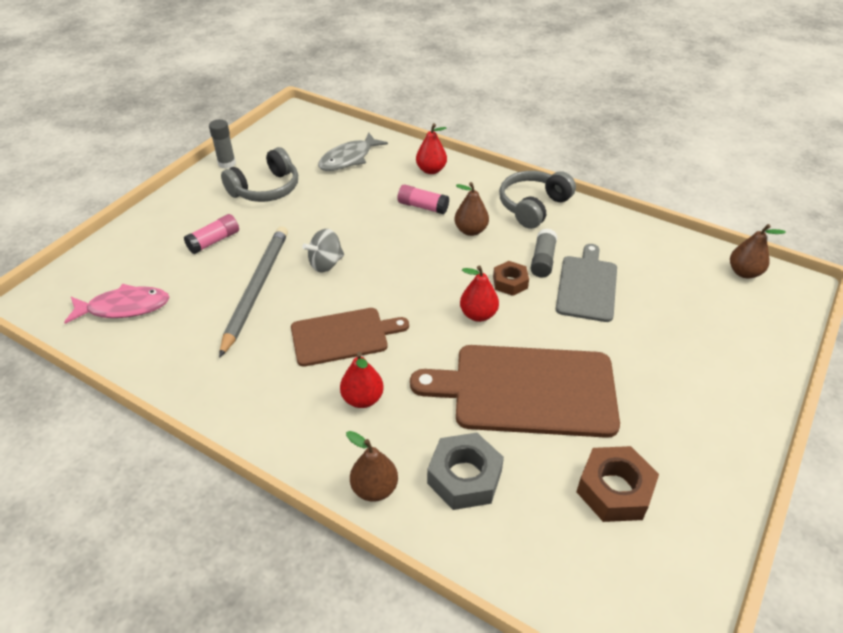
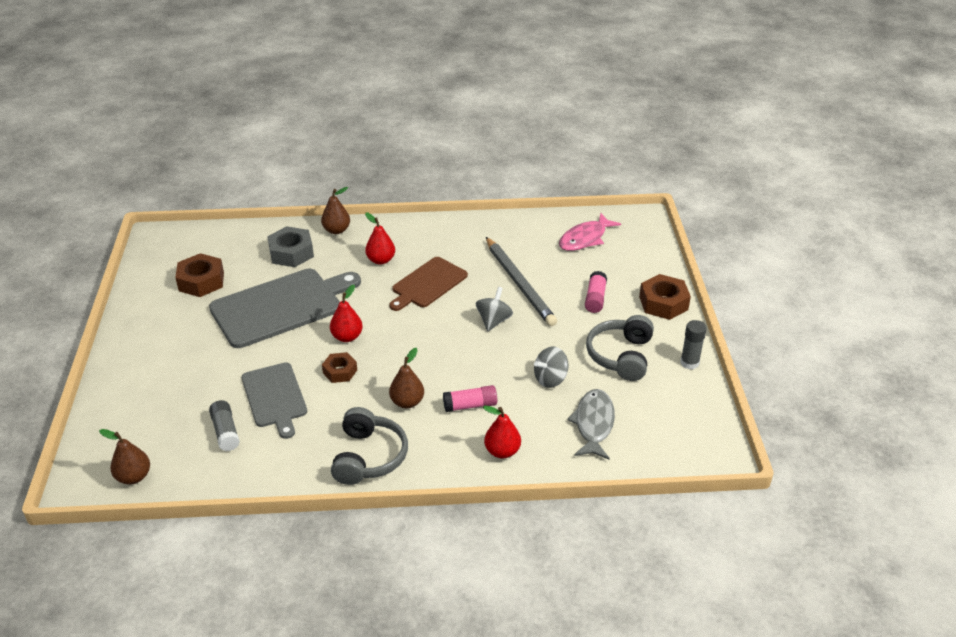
camera: 145 degrees right, 5 degrees down
(169, 211) = (663, 303): none -> brown nut
(340, 197) = (550, 379): none -> grey spinning top
(527, 390) = (281, 306): brown cutting board -> grey cutting board
(542, 260) = (325, 403): grey glue stick -> grey glue stick (225, 432)

